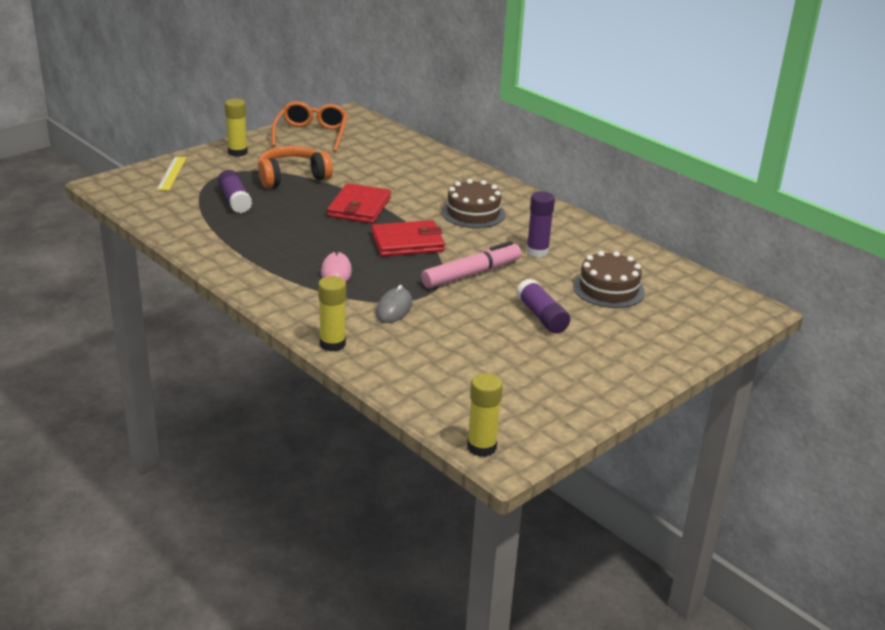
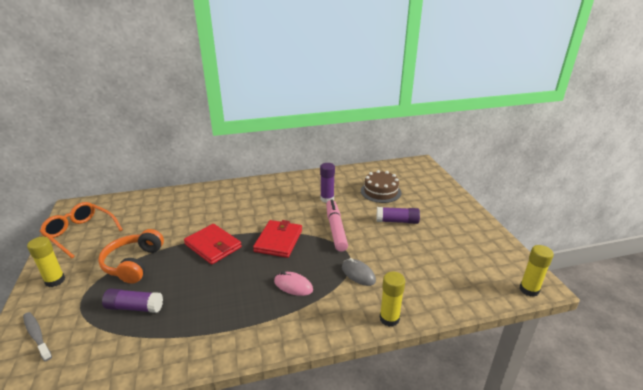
camera: 60 degrees left, 0 degrees up
(172, 173) = (37, 335): yellow ruler -> grey toothbrush
(473, 213) = (264, 204): brown cake -> none

